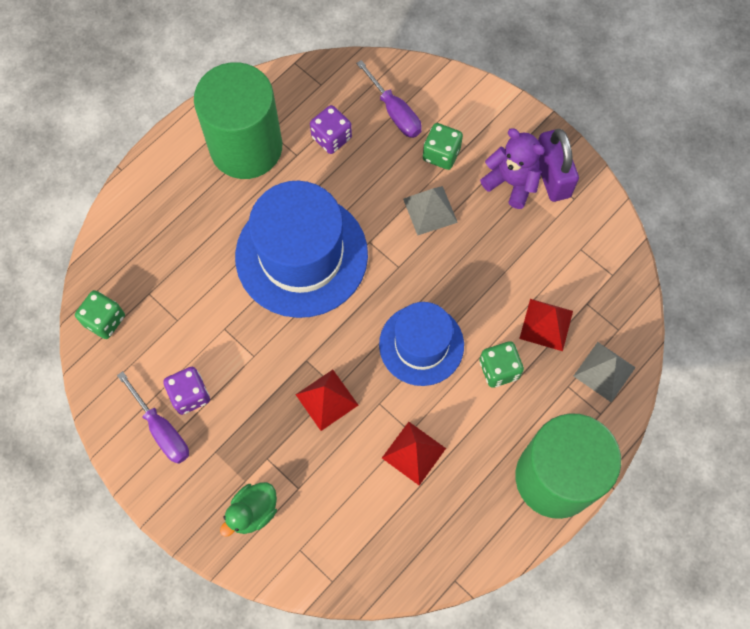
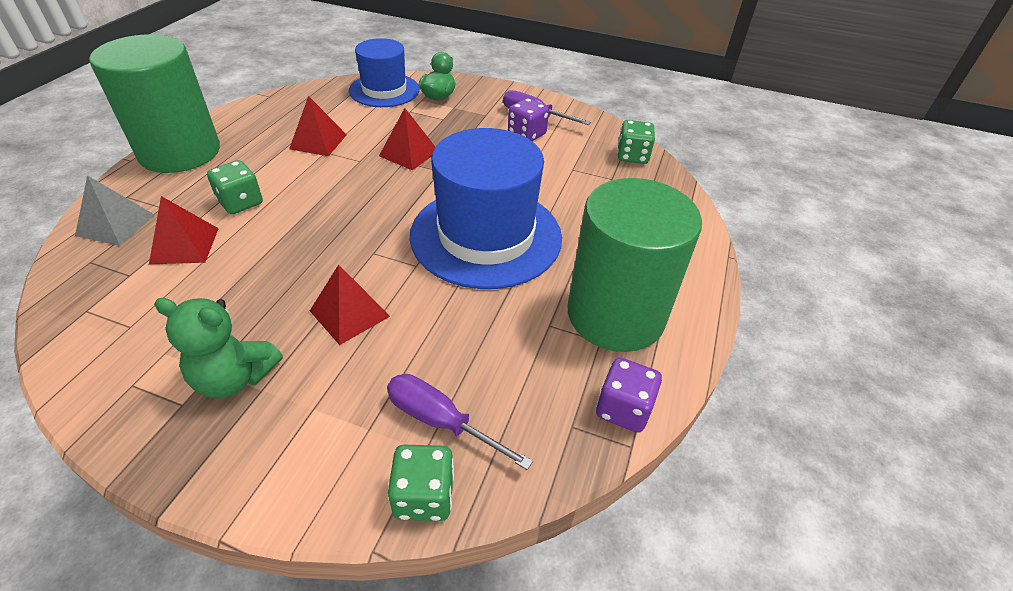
camera: 155 degrees right, 25 degrees down
(331, 138) = (516, 357): purple dice -> purple dice (623, 409)
(421, 345) = (329, 202): blue hat -> blue hat (384, 90)
(430, 210) = (349, 313): grey pyramid -> red pyramid
(441, 154) = (350, 384): green dice -> green dice (424, 496)
(511, 182) = (234, 378): purple teddy bear -> green teddy bear
(552, 176) = (166, 405): purple padlock -> none

